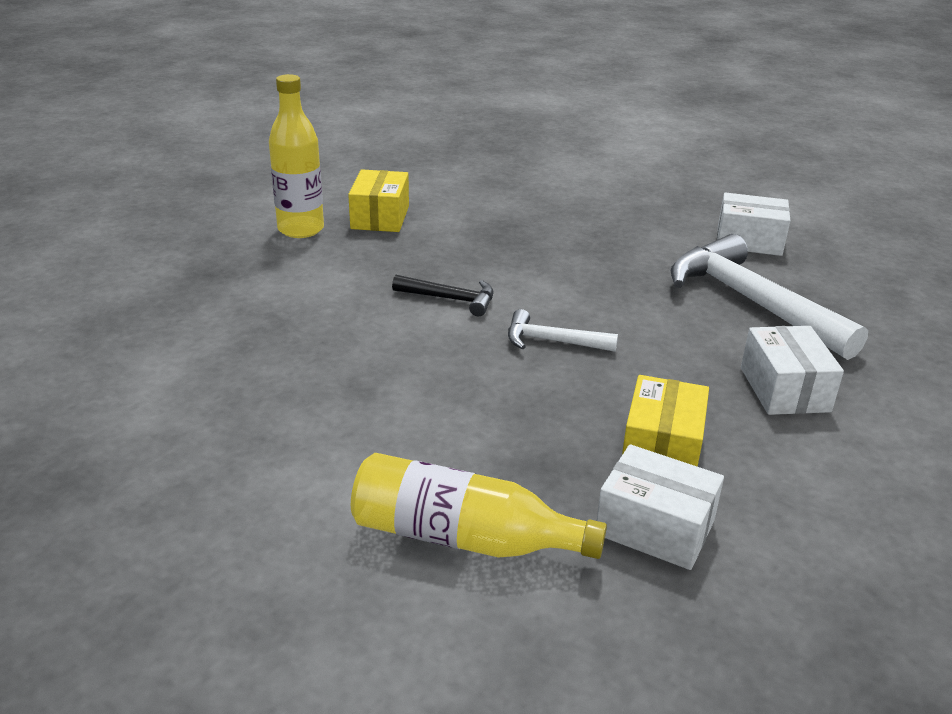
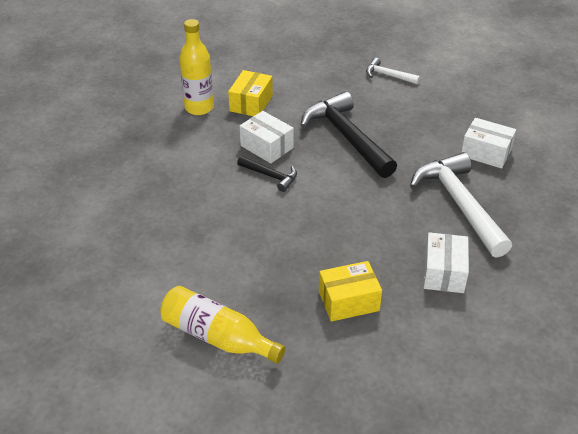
camera: 15 degrees right, 10 degrees up
(544, 242) = (347, 137): none -> black hammer
(552, 341) = (319, 216): white hammer -> white hammer (388, 75)
(655, 527) = (321, 349): white box -> white box (267, 147)
(661, 449) = (348, 301): yellow box -> yellow box turned 45 degrees clockwise

